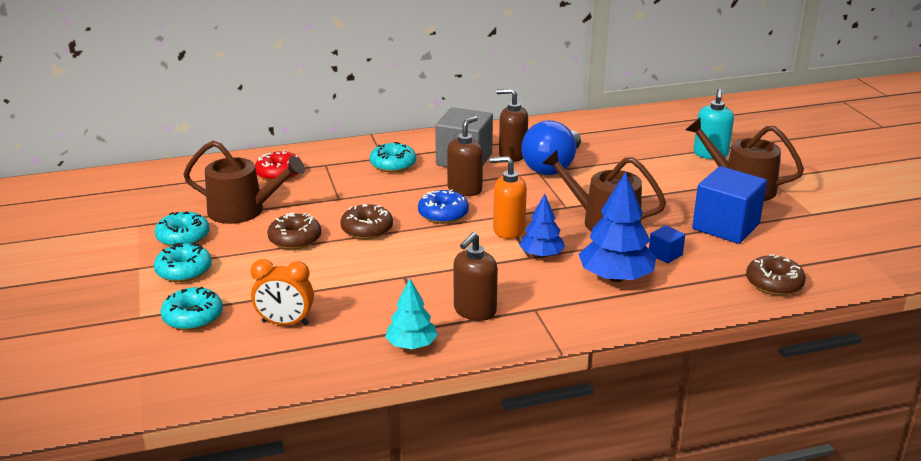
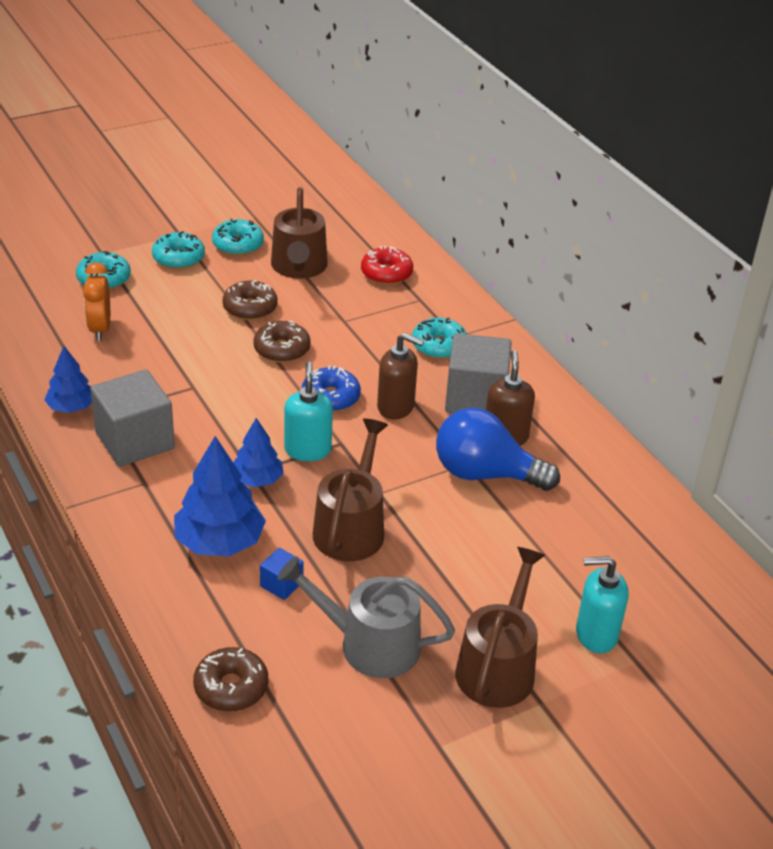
camera: 75 degrees right, 10 degrees up
(411, 345) = (71, 407): turquoise tree -> blue tree
(474, 311) = (135, 441): brown soap dispenser -> grey cube
(508, 230) = (307, 450): orange soap dispenser -> turquoise soap dispenser
(725, 226) = (370, 645): blue cube -> grey watering can

